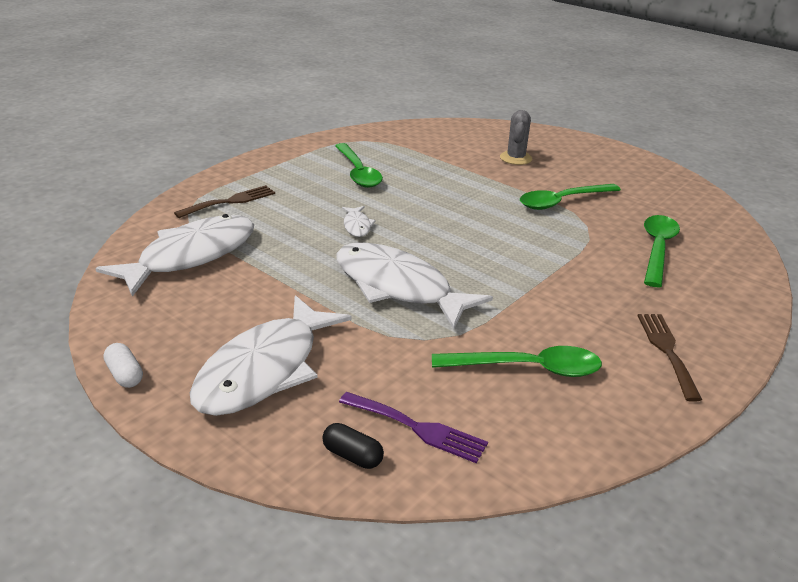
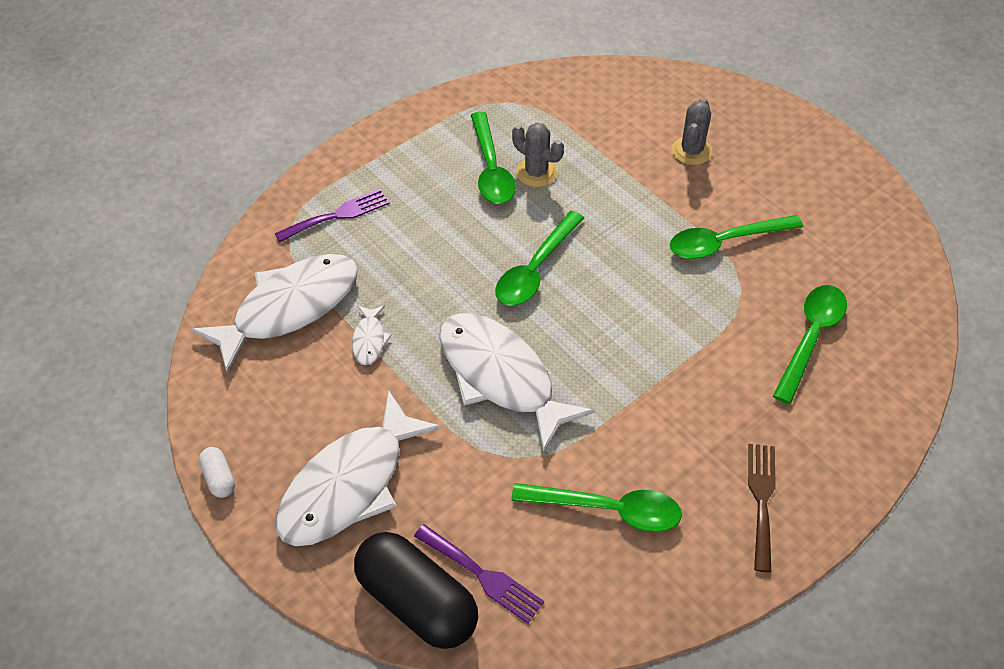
camera: 10 degrees right, 20 degrees up
(230, 201) = (338, 215): brown fork -> purple fork
(352, 456) = (417, 601): black capsule -> black capsule, size x2.34
(357, 226) = (474, 270): white fish -> white fish (369, 340)
(396, 173) = (536, 172): none -> grey cactus
(410, 223) = (535, 269): none -> green spoon

